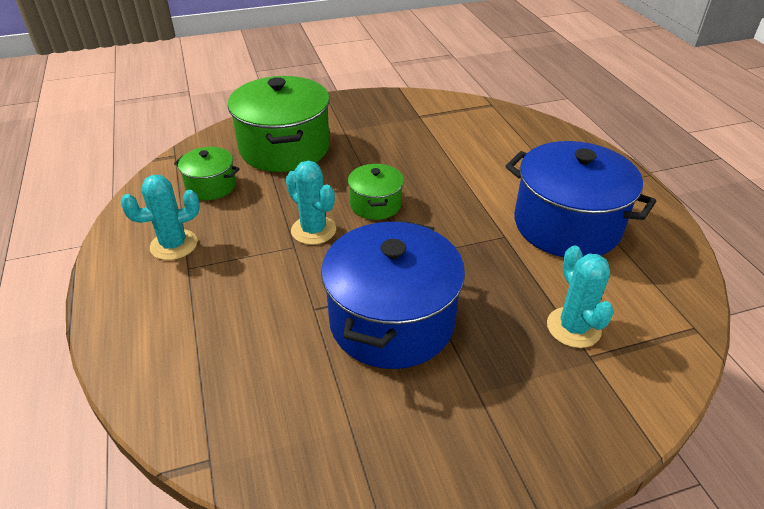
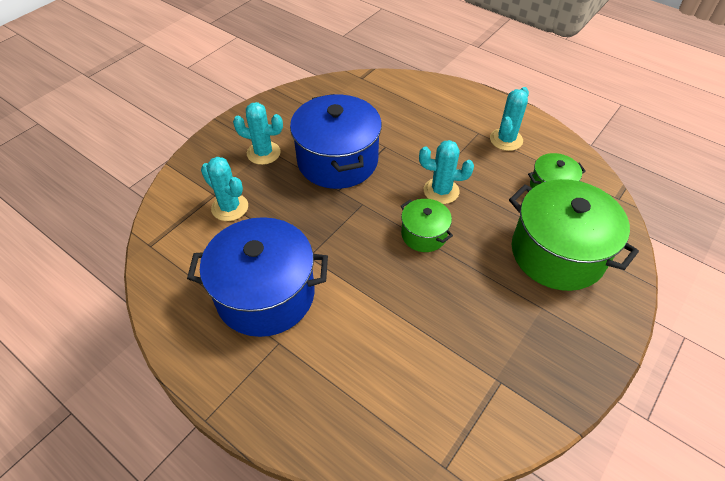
camera: 145 degrees right, 10 degrees up
(487, 388) = (263, 153): none -> turquoise cactus

